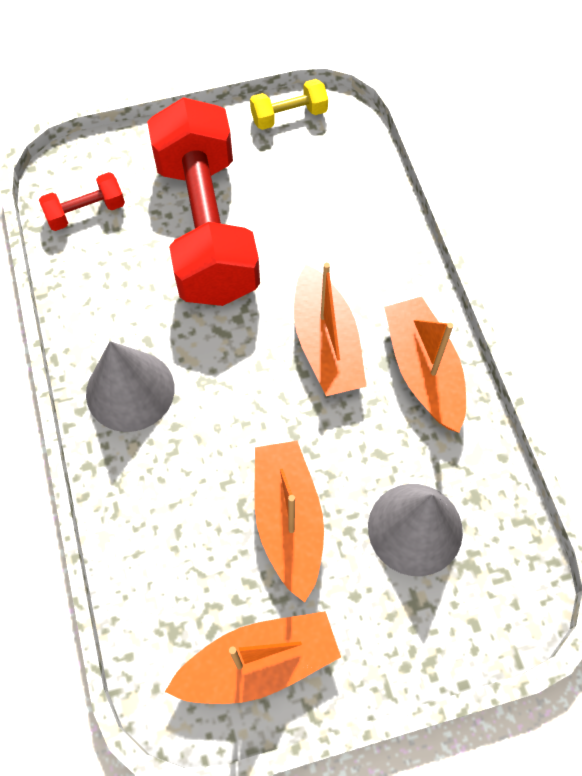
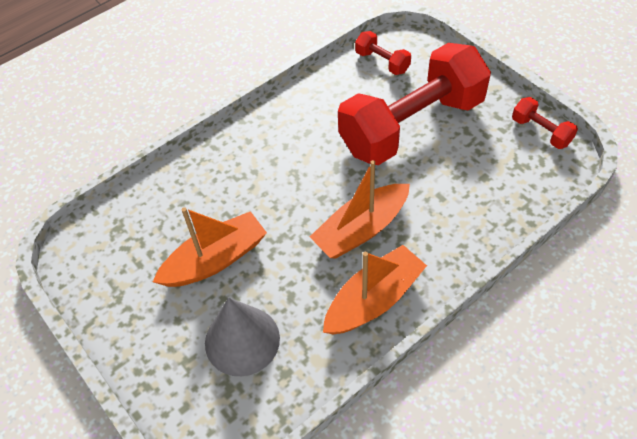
camera: 70 degrees right, 10 degrees down
(130, 390) = (267, 138): grey cone -> none
(259, 663) = (112, 281): orange boat -> none
(289, 116) = (541, 132): yellow dumbbell -> red dumbbell

